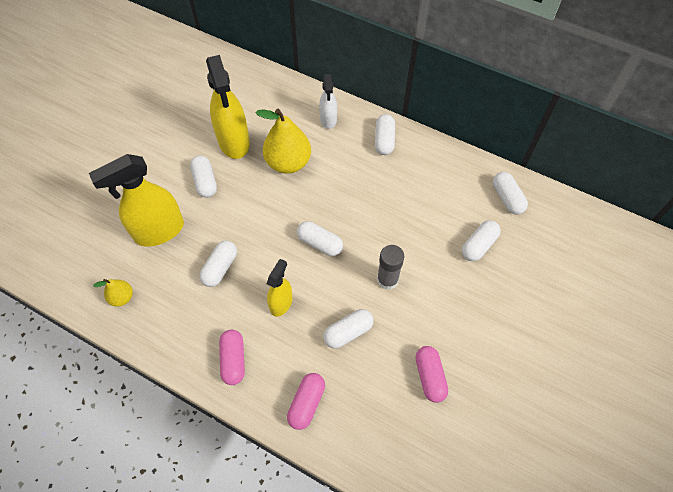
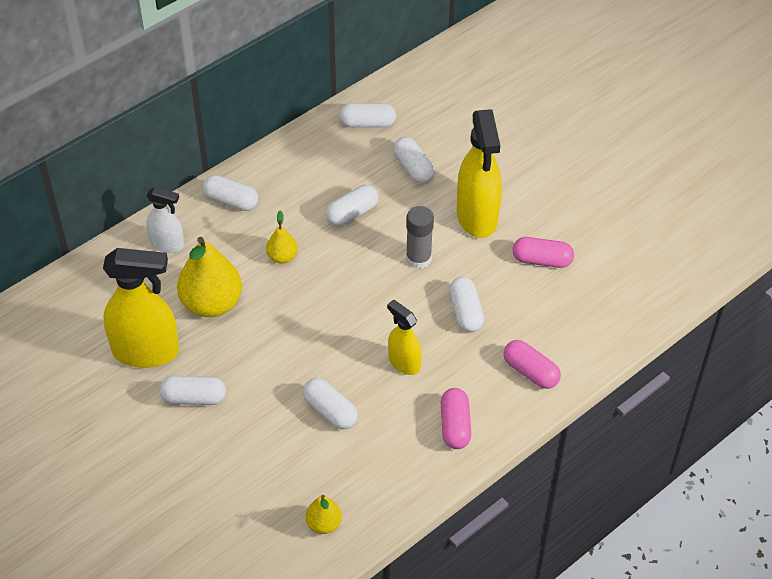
camera: 70 degrees left, 10 degrees down
(159, 231) = (244, 465): yellow spray bottle -> yellow spray bottle (477, 217)
(233, 360) = (455, 426): pink capsule -> pink capsule turned 75 degrees clockwise
(320, 243) = (343, 305): white capsule -> white capsule (352, 213)
(347, 189) = (282, 257): none -> yellow pear

